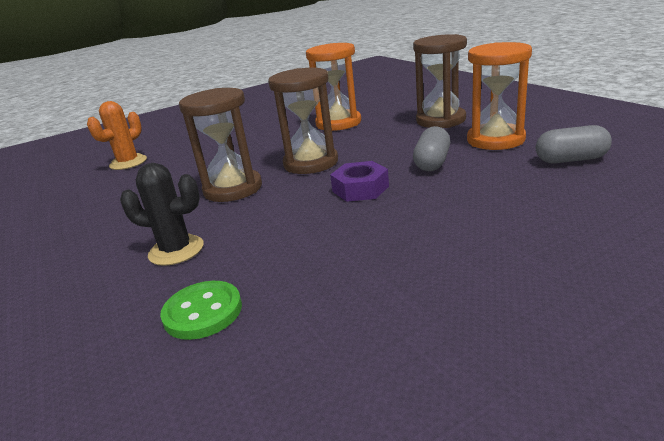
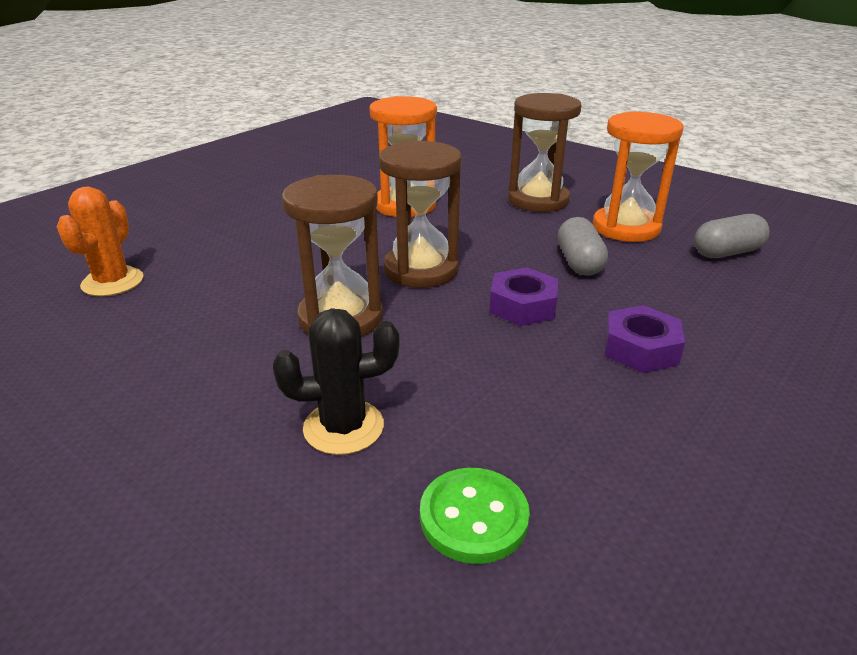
camera: 25 degrees left, 5 degrees up
(423, 223) = (640, 348): none -> purple nut

